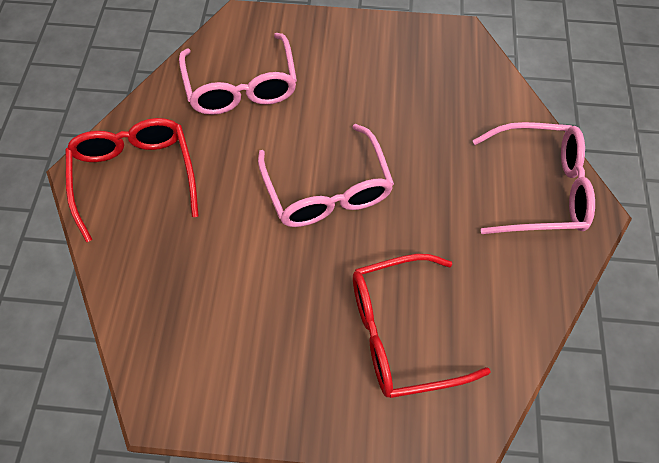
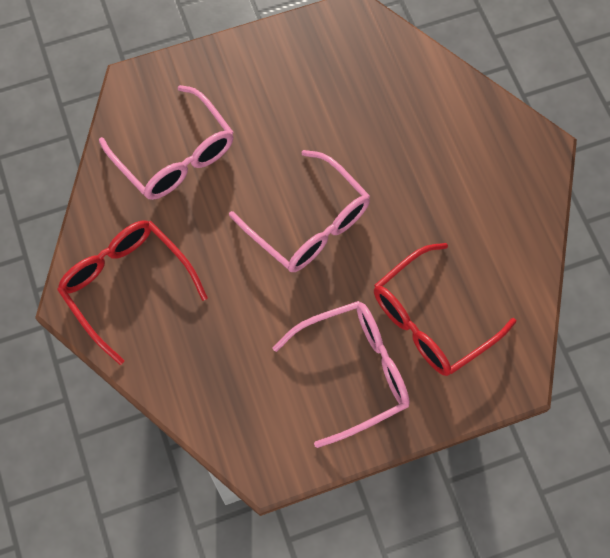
camera: 25 degrees left, 5 degrees up
(538, 188) = (489, 144): pink glasses -> pink glasses (353, 372)

